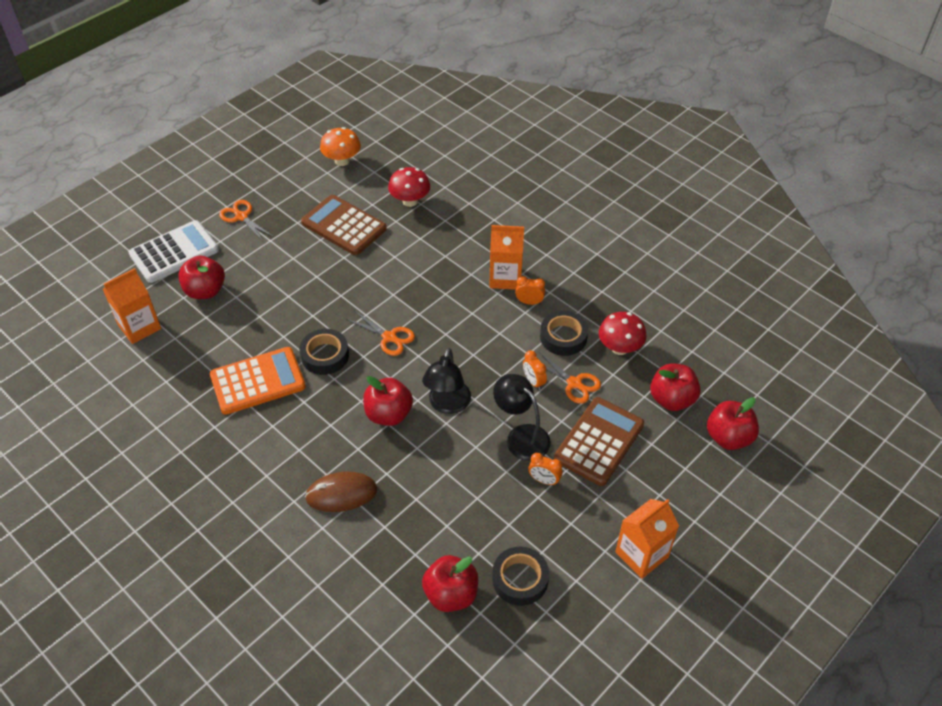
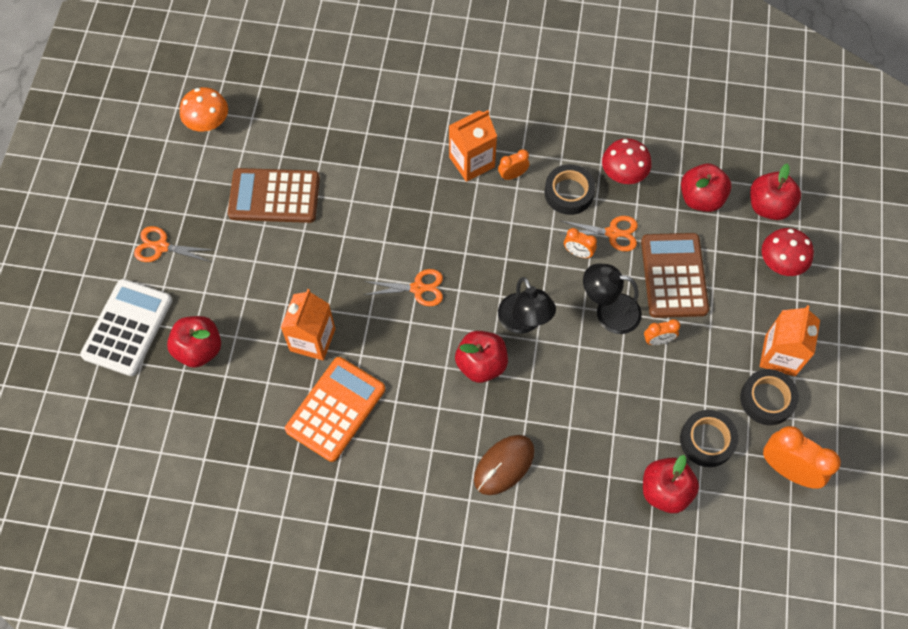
camera: 35 degrees left, 15 degrees up
(139, 327) = (168, 428): orange carton -> orange carton (312, 340)
(325, 355) = (375, 343): black tape -> black tape (767, 399)
(410, 201) = (315, 131): red mushroom -> red mushroom (780, 263)
(571, 647) = (787, 469): none -> orange clock

